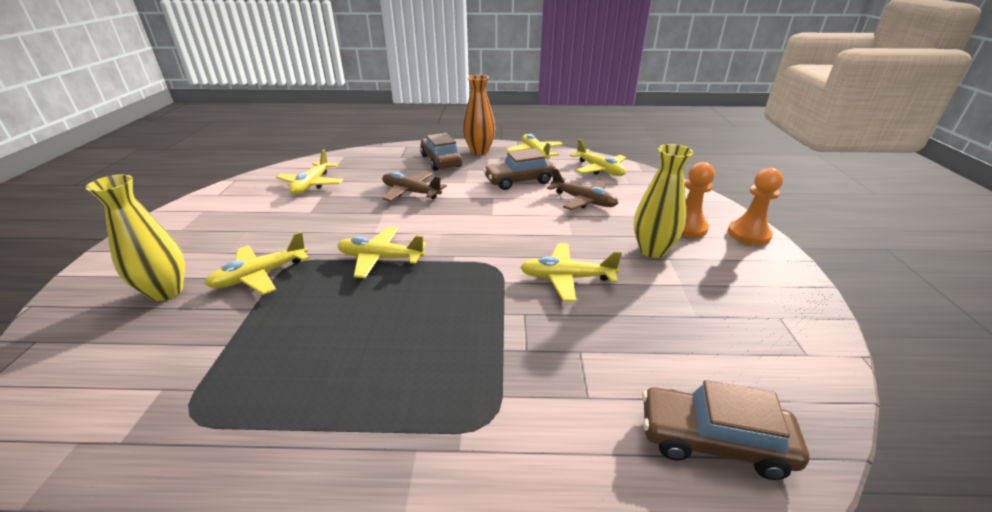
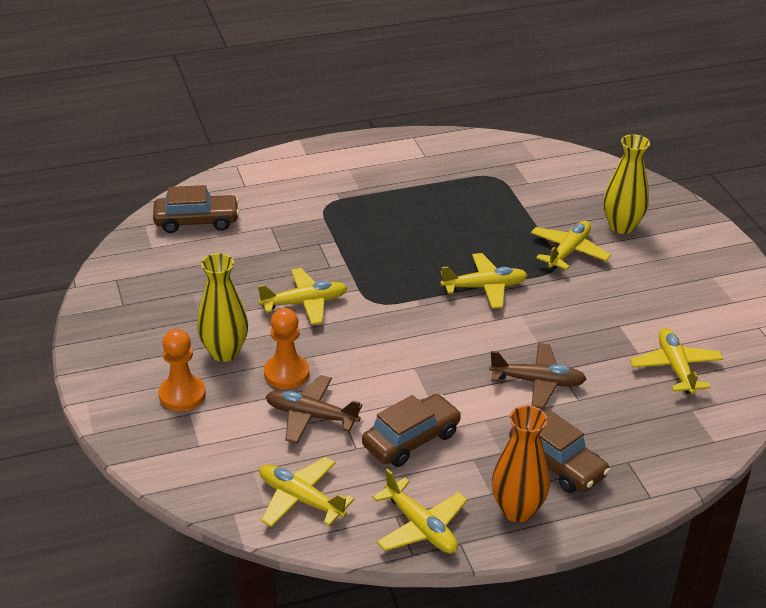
camera: 160 degrees right, 5 degrees up
(748, 234) = (112, 399): orange pawn -> orange pawn (286, 373)

